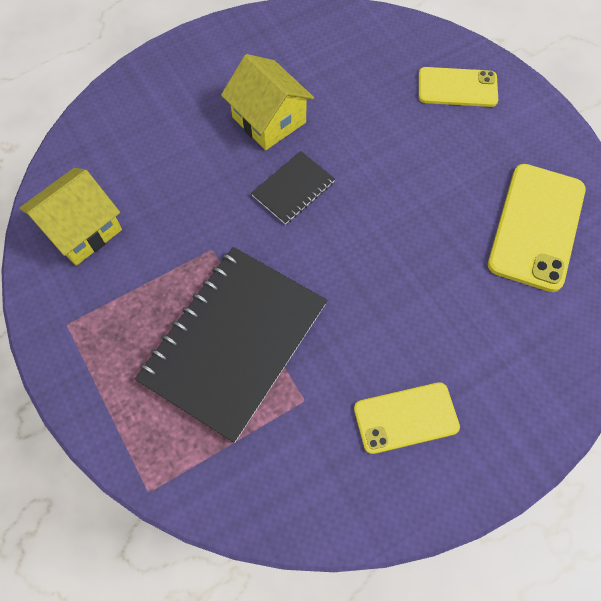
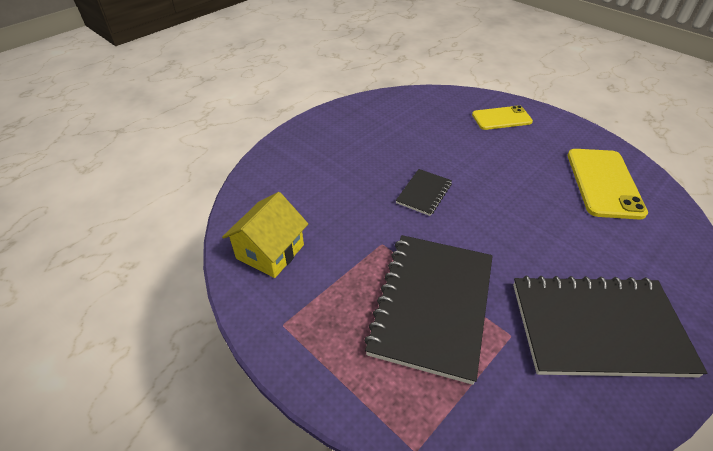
camera: 15 degrees left, 20 degrees down
(269, 120) = (385, 156): yellow house -> none
(406, 417) = (598, 328): yellow phone -> black notebook

